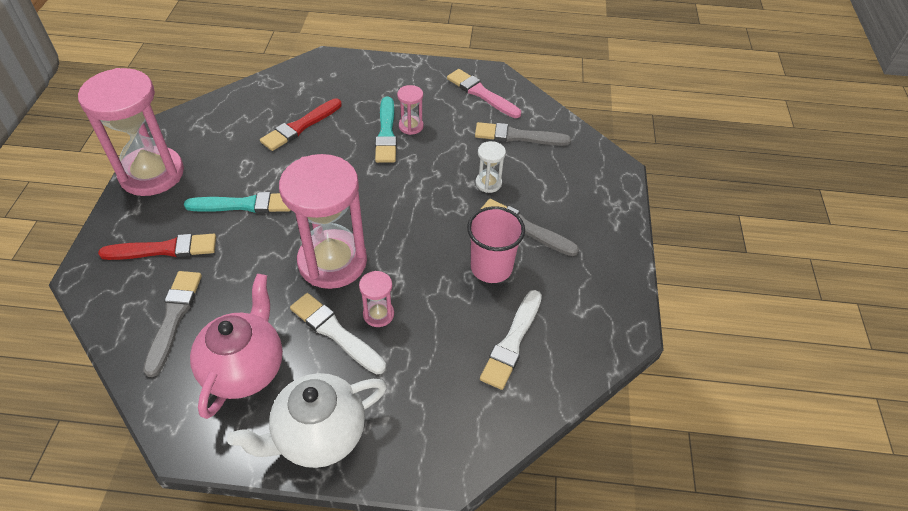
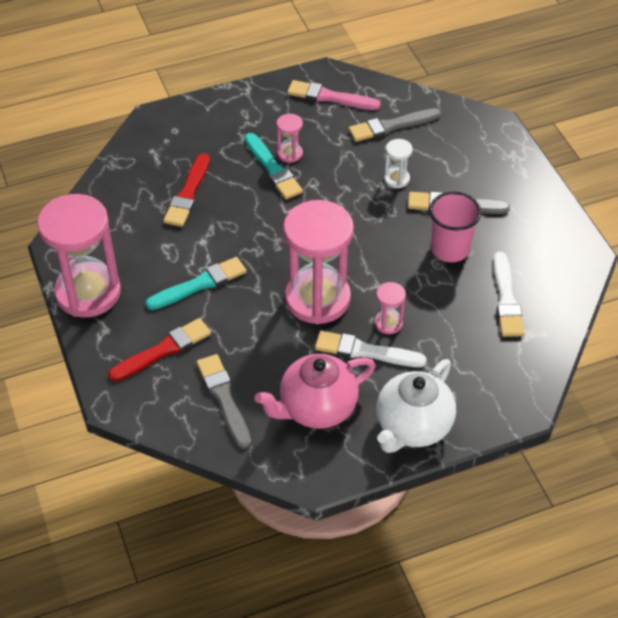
camera: 25 degrees left, 0 degrees up
(245, 368) = (316, 408): pink teapot -> pink teapot turned 105 degrees counterclockwise

